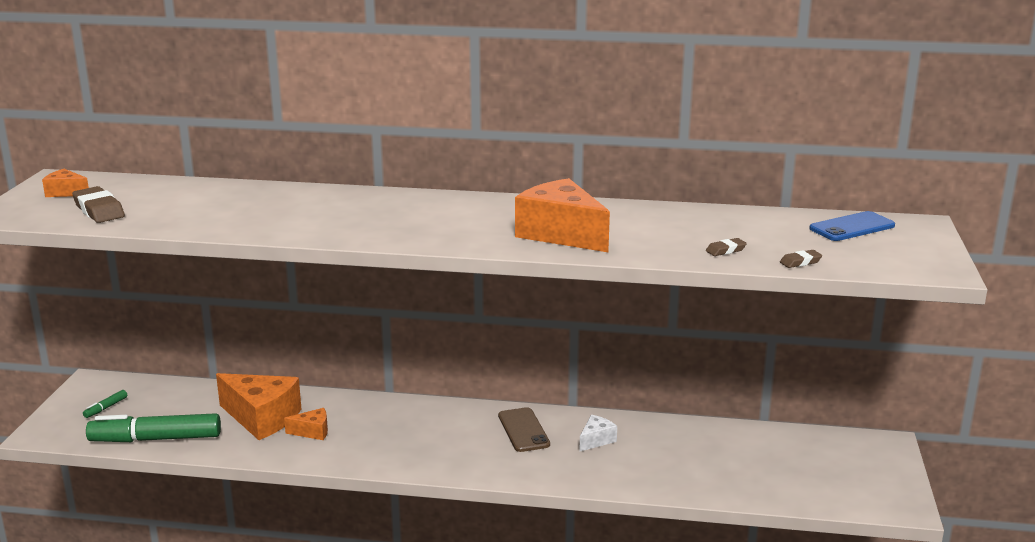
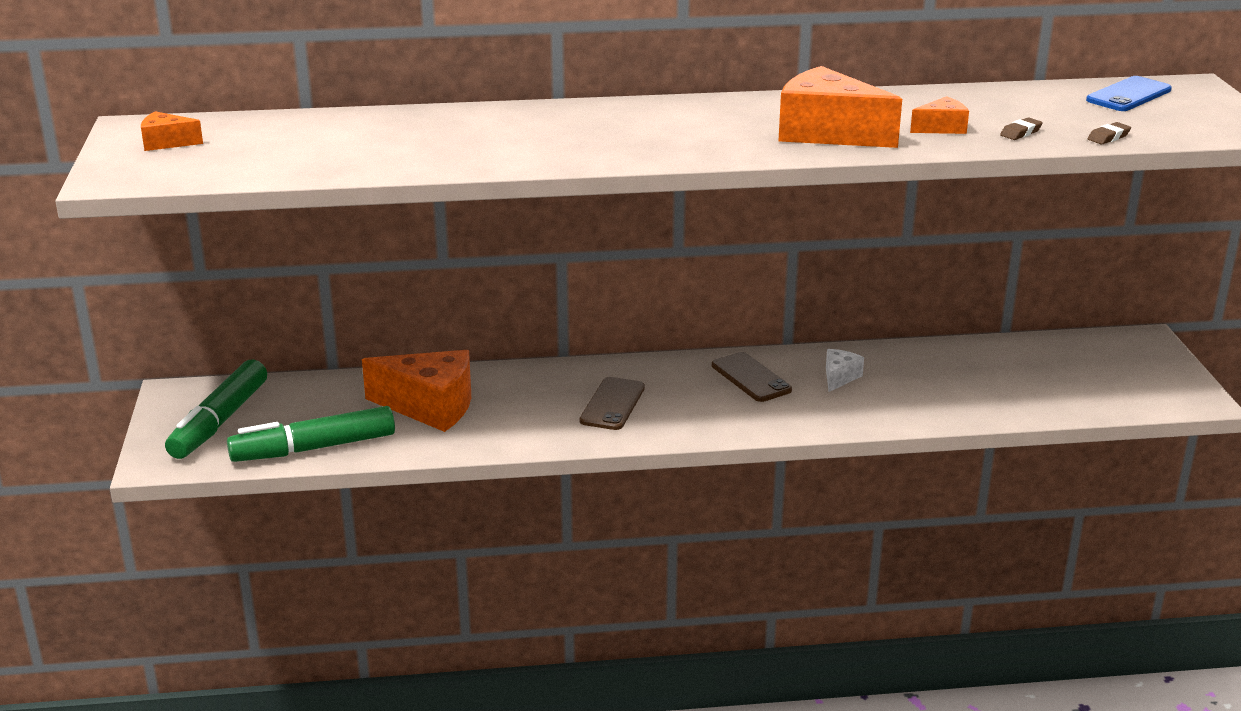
camera: 15 degrees left, 5 degrees up
(99, 210) = (236, 160): brown eraser -> none
(106, 408) = (220, 421): green marker -> green marker, size x2.47
(312, 432) = (504, 413): orange cheese -> orange cheese (941, 128)
(399, 436) = (612, 404): none -> brown phone

